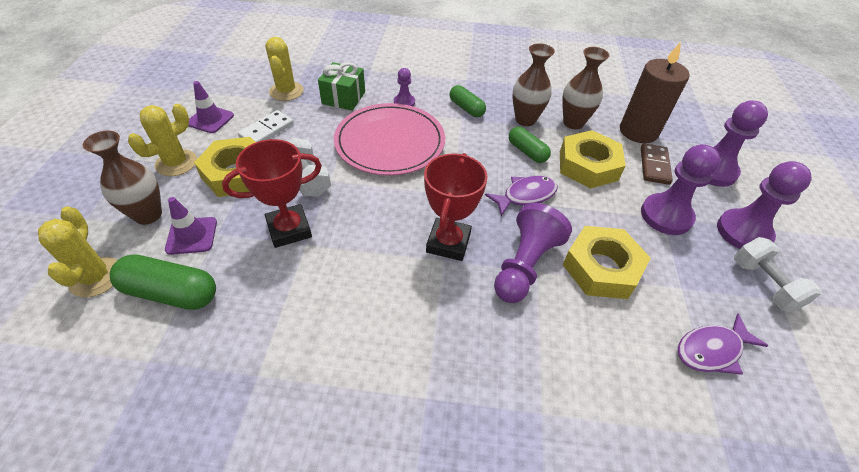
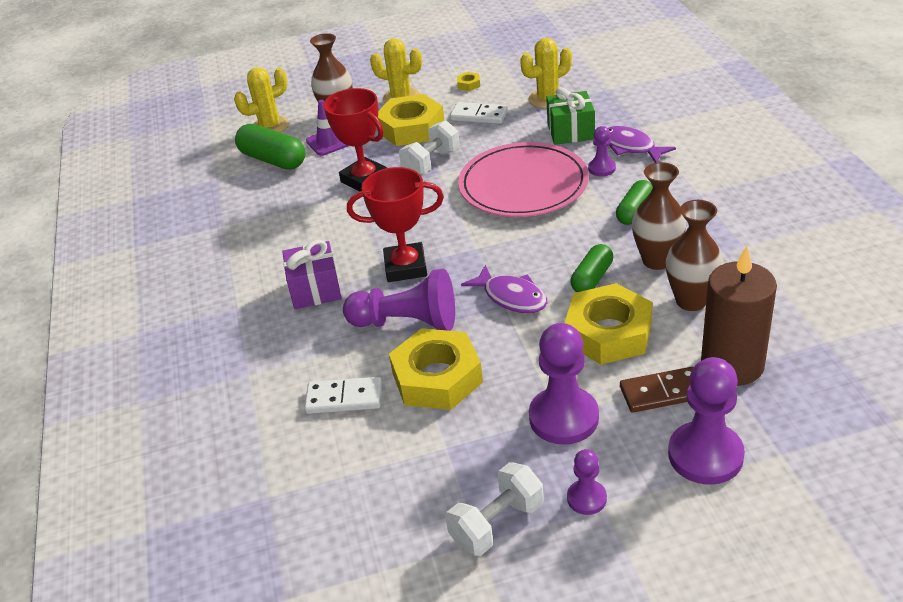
camera: 75 degrees right, 10 degrees down
(171, 292) = (273, 160): green capsule -> green capsule turned 45 degrees counterclockwise
(210, 119) = (468, 84): purple traffic cone -> yellow nut
(439, 318) = (315, 289): none -> purple gift
(606, 339) = (344, 398): none -> white domino
(712, 350) = (369, 481): purple fish -> purple fish (631, 147)
(743, 232) = (586, 498): purple pawn -> purple pawn, size x0.53

